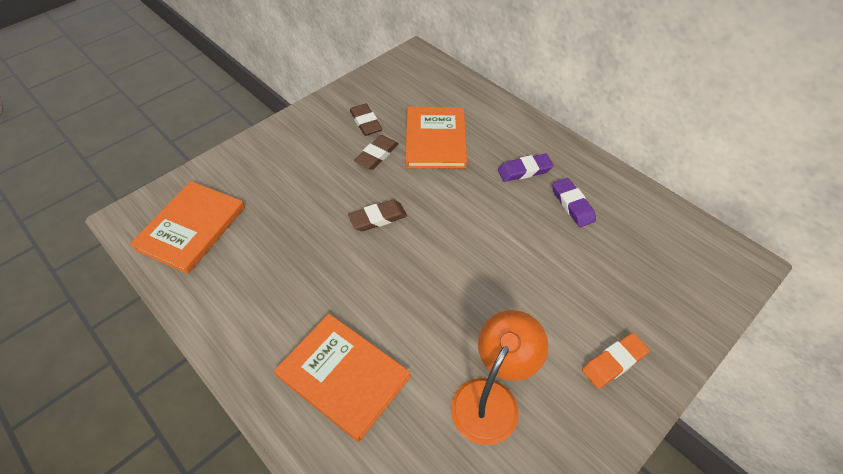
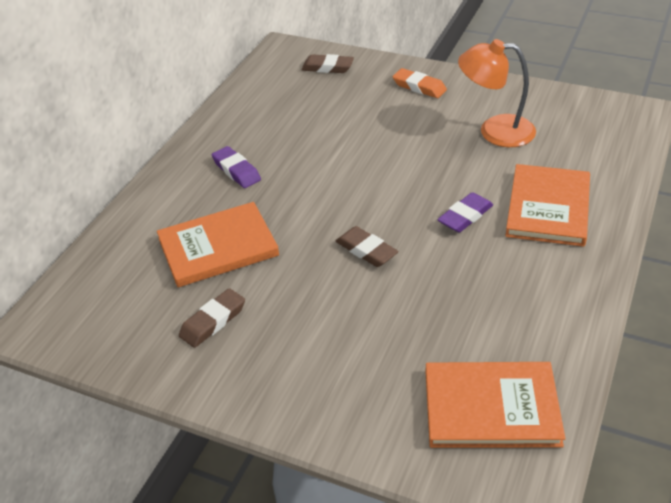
camera: 110 degrees left, 10 degrees down
(377, 155) = (269, 287): brown eraser -> brown eraser (327, 67)
(572, 205) = (269, 133): purple eraser -> purple eraser (465, 216)

